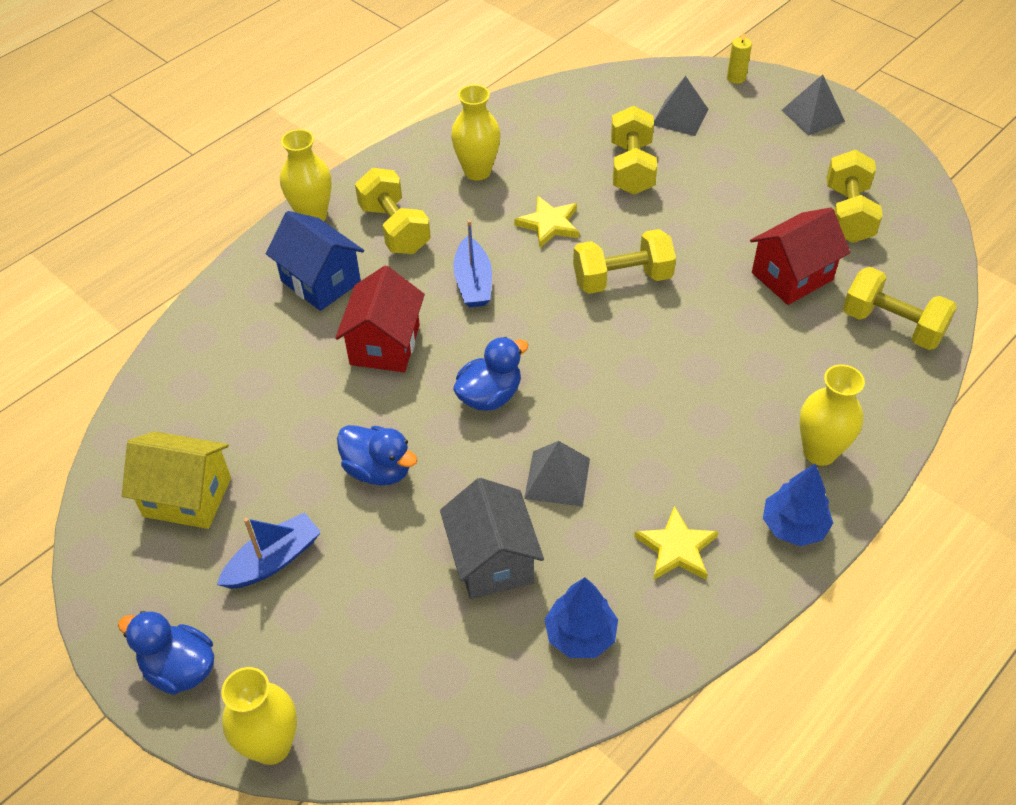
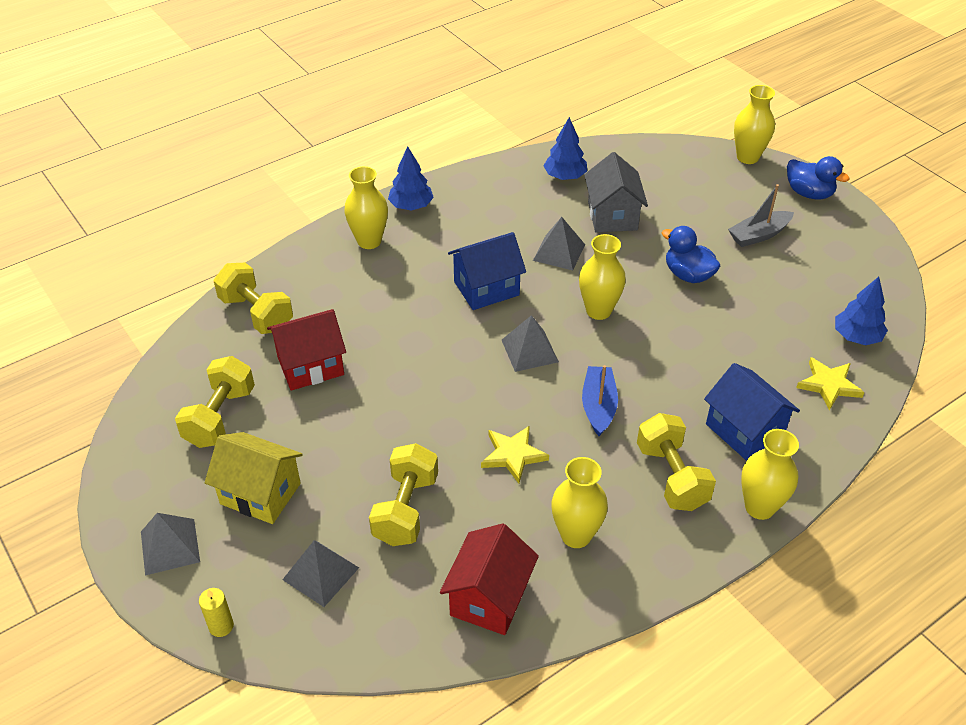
camera: 170 degrees left, 5 degrees down
(173, 412) = (856, 337): none -> blue tree
(187, 497) = (828, 278): yellow house -> yellow house (260, 493)
(273, 560) = (759, 235): blue boat -> grey boat
(385, 345) = (682, 363): red house -> red house (489, 598)
(489, 396) = (598, 311): blue duck -> yellow vase
(561, 331) = (529, 350): none -> grey pyramid
(622, 279) = (461, 387): yellow dumbbell -> none
(636, 404) = (486, 288): none -> blue house
(676, 548) = (491, 206): yellow star -> yellow star (829, 385)

